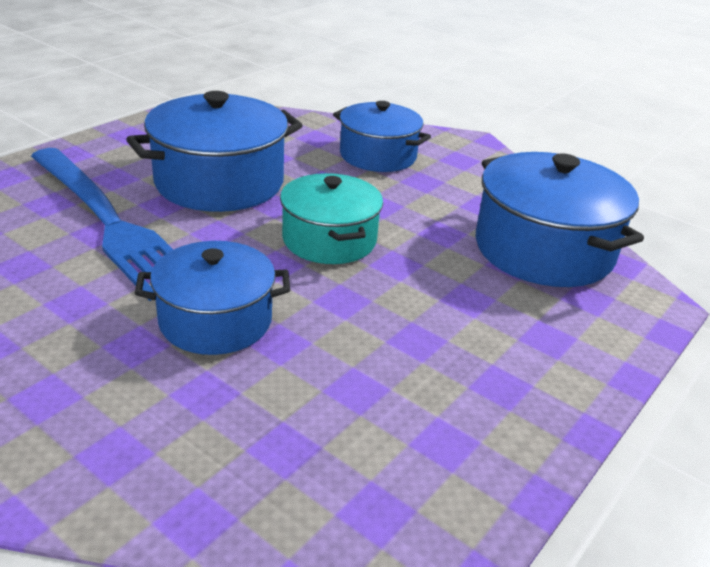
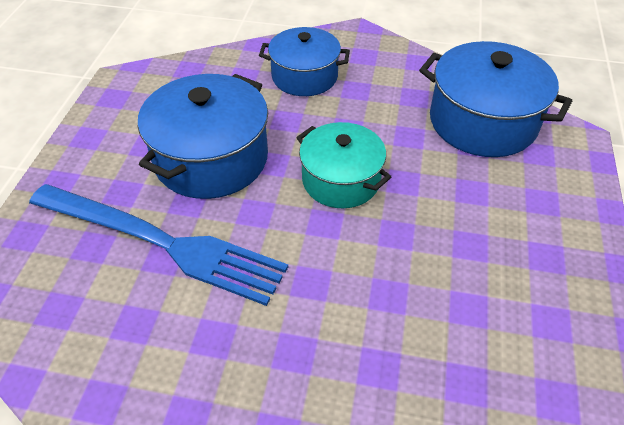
camera: 25 degrees left, 15 degrees up
(215, 320) = (329, 299): blue pot -> none

